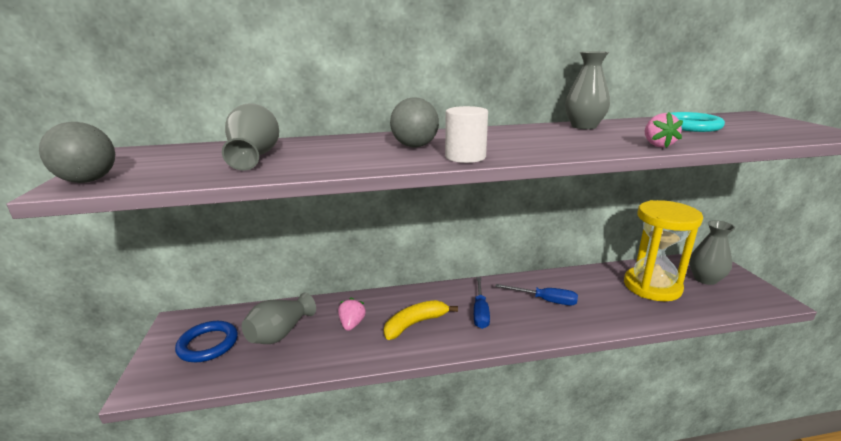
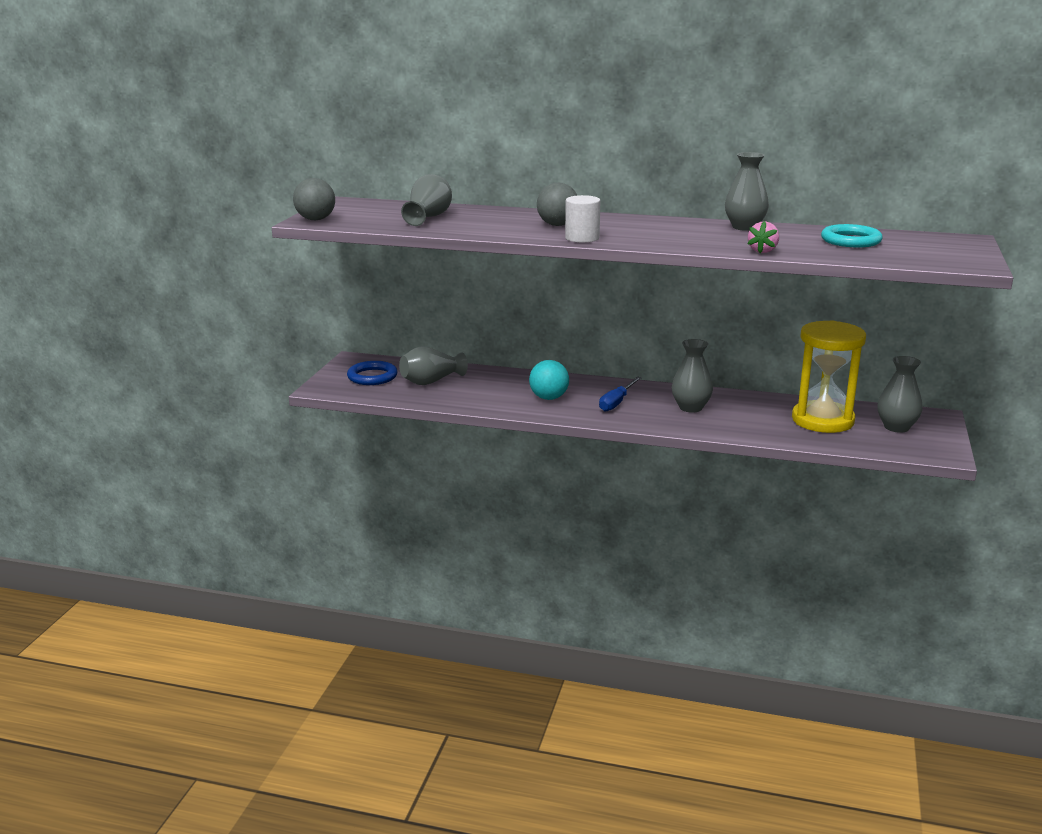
camera: 25 degrees right, 0 degrees up
(352, 324) = (494, 388): pink strawberry -> none
(415, 324) = (549, 398): yellow banana -> turquoise ball
(545, 300) = (690, 407): blue screwdriver -> grey vase

